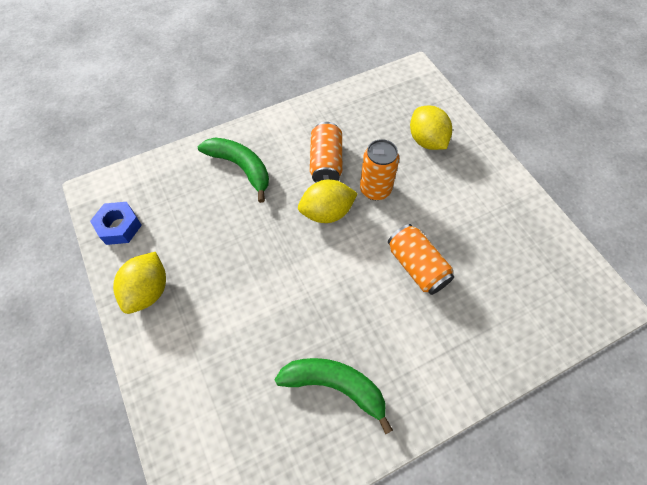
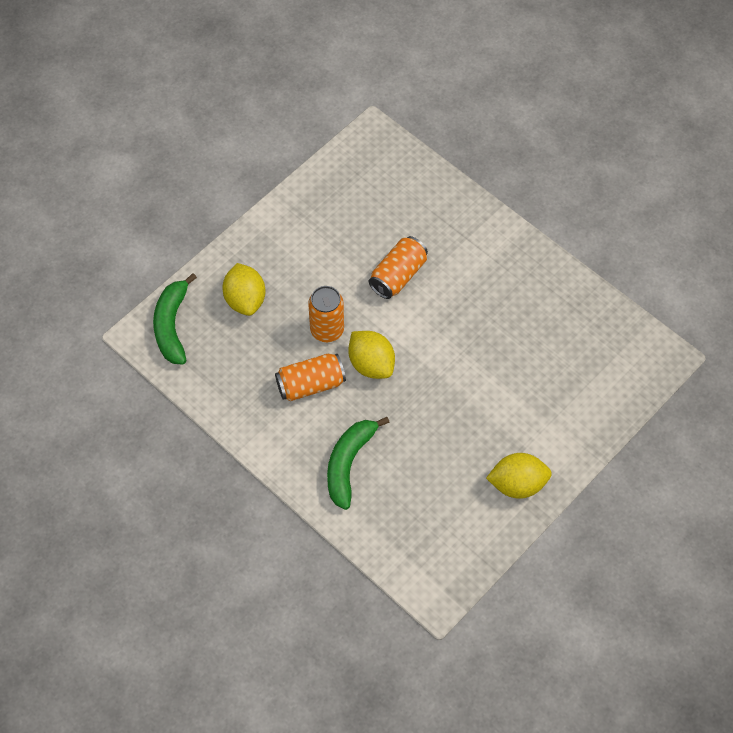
camera: 110 degrees left, 0 degrees up
(119, 227) = (466, 547): blue nut -> none
(335, 386) = (529, 307): green banana -> green banana (172, 325)
(426, 141) = (245, 300): yellow lemon -> yellow lemon turned 60 degrees counterclockwise

